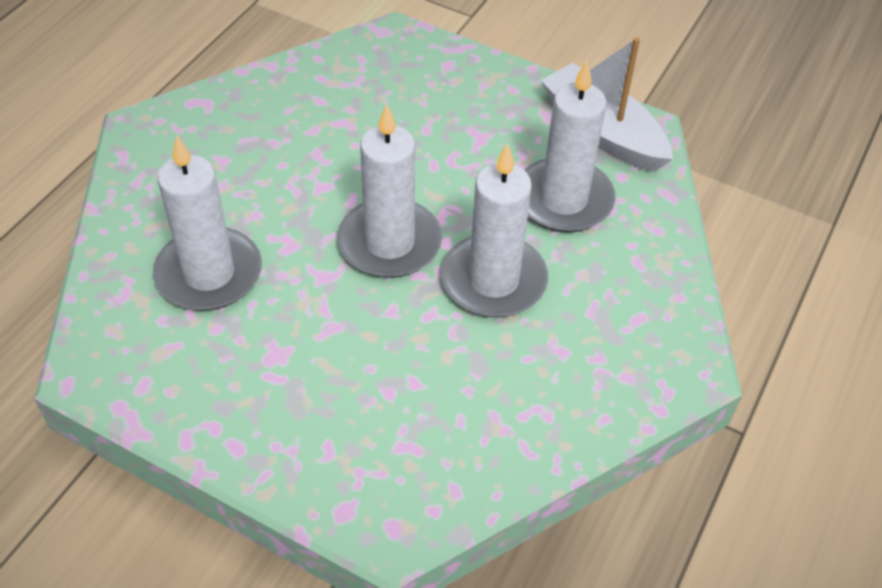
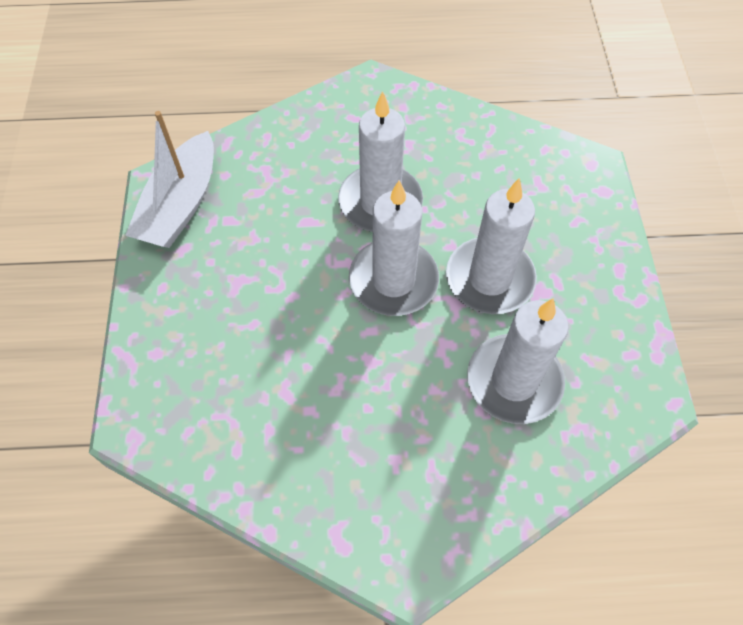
camera: 120 degrees left, 10 degrees up
(563, 200) = (273, 197): white candle -> white candle (489, 279)

